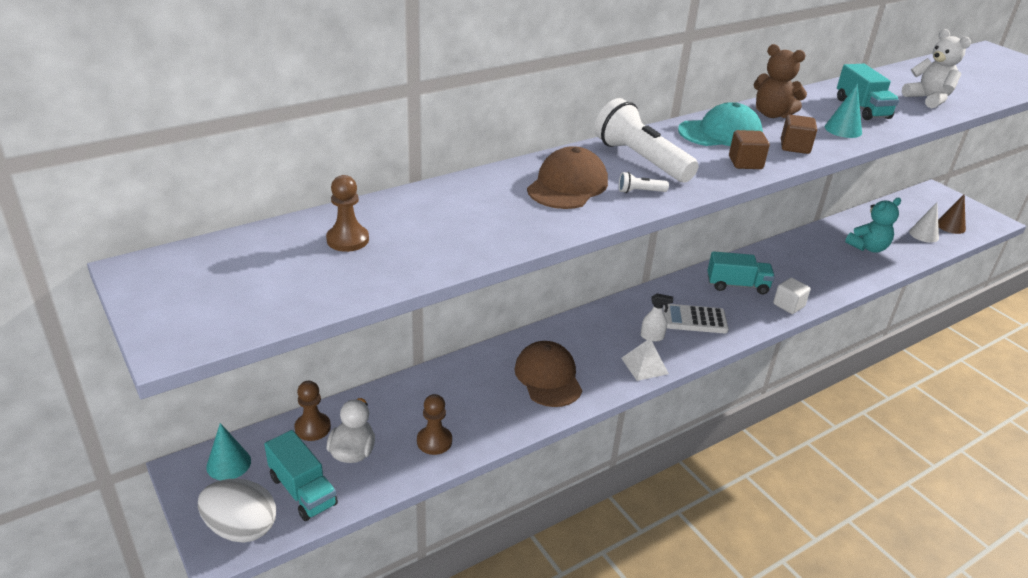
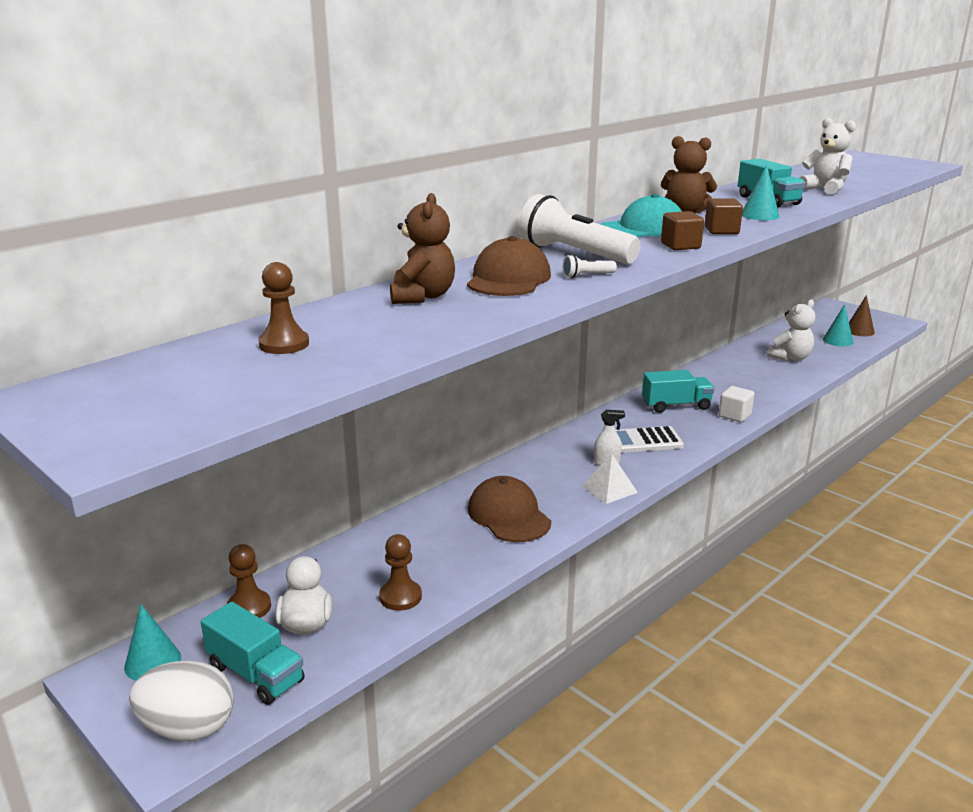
camera: 10 degrees left, 10 degrees down
(483, 197) = (422, 297): none -> brown teddy bear
(868, 248) = (790, 358): turquoise teddy bear -> white teddy bear
(924, 234) = (838, 341): white cone -> turquoise cone

